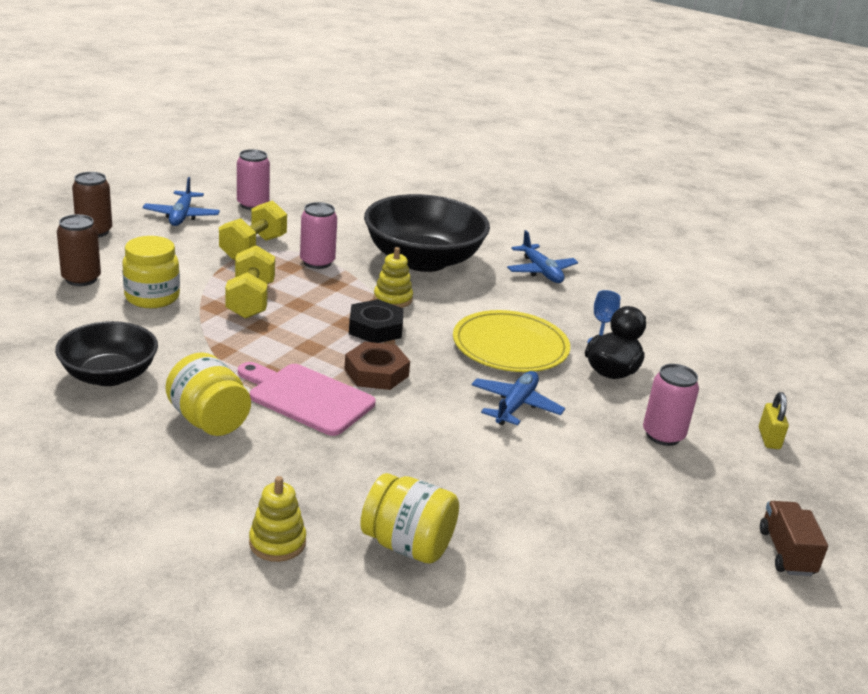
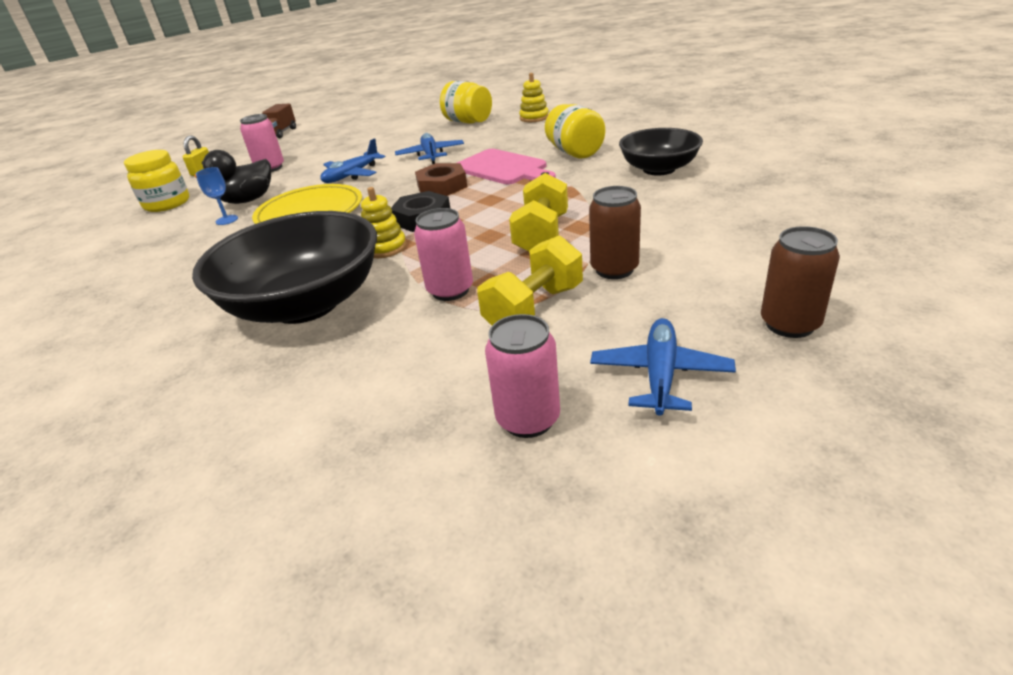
camera: 160 degrees left, 5 degrees up
(81, 279) = (746, 246): brown can -> brown can (614, 269)
(152, 297) = (651, 231): yellow jar -> yellow jar (167, 204)
(541, 271) = (171, 297): blue plane -> blue plane (430, 155)

